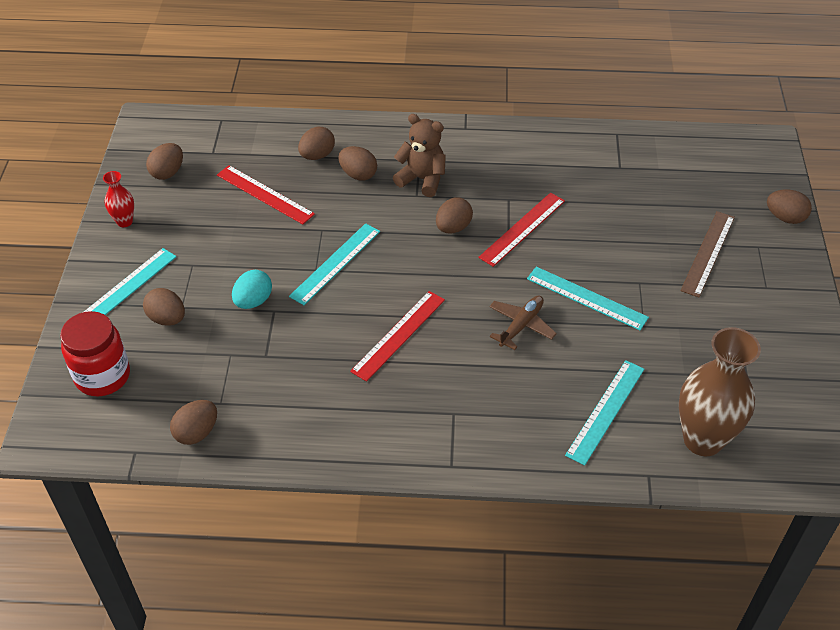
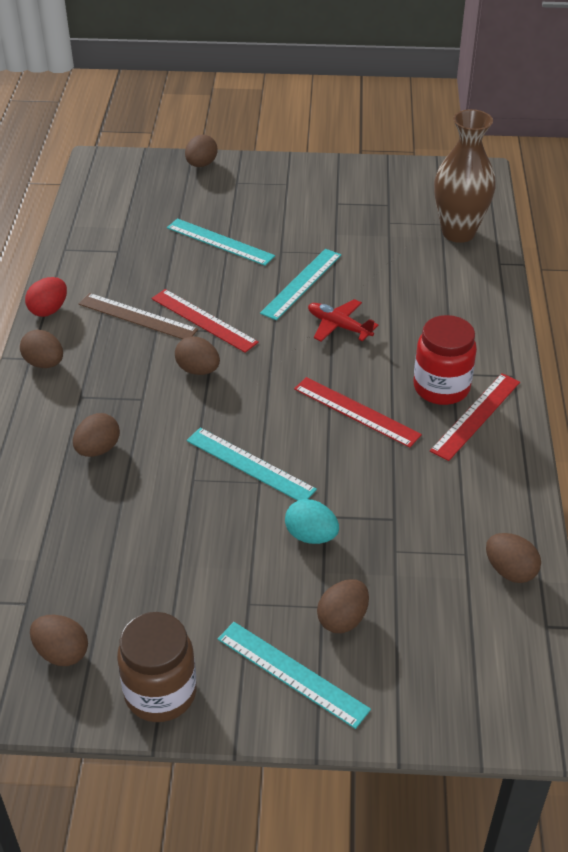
camera: 90 degrees left, 5 degrees down
(103, 376) = (441, 676): red jar -> red jar (441, 388)
(124, 221) = (160, 693): red vase -> brown jar
(265, 194) = (123, 538): red ruler -> red ruler (476, 416)
(317, 155) = (55, 489): brown egg -> brown egg (44, 363)
(422, 179) = (115, 394): brown teddy bear -> none
(521, 325) = (338, 326): brown plane -> red plane
(528, 132) = (49, 310): none -> red egg
(605, 411) = (436, 281): turquoise ruler -> turquoise ruler (220, 242)
(708, 253) = (244, 209): brown ruler -> brown ruler (137, 317)

